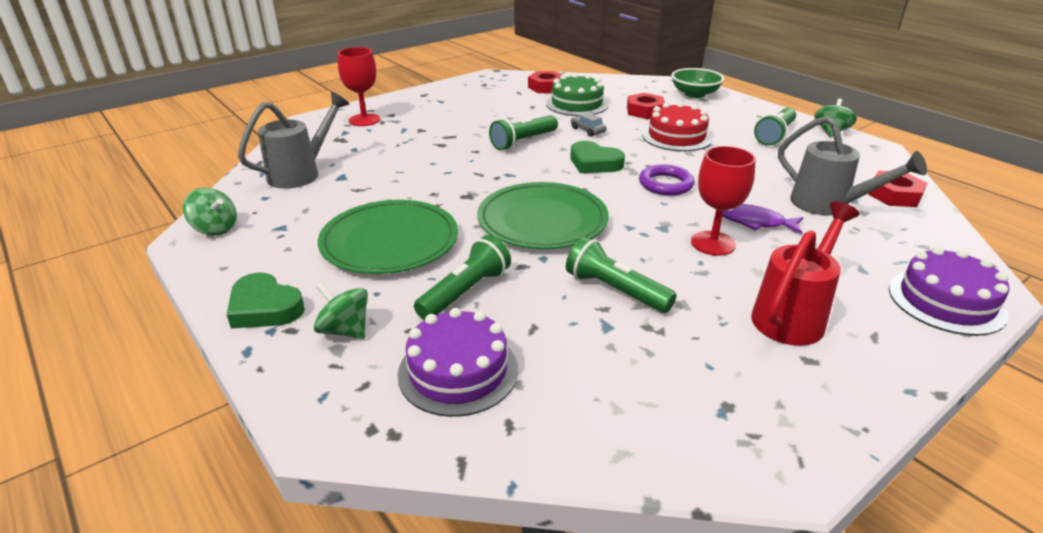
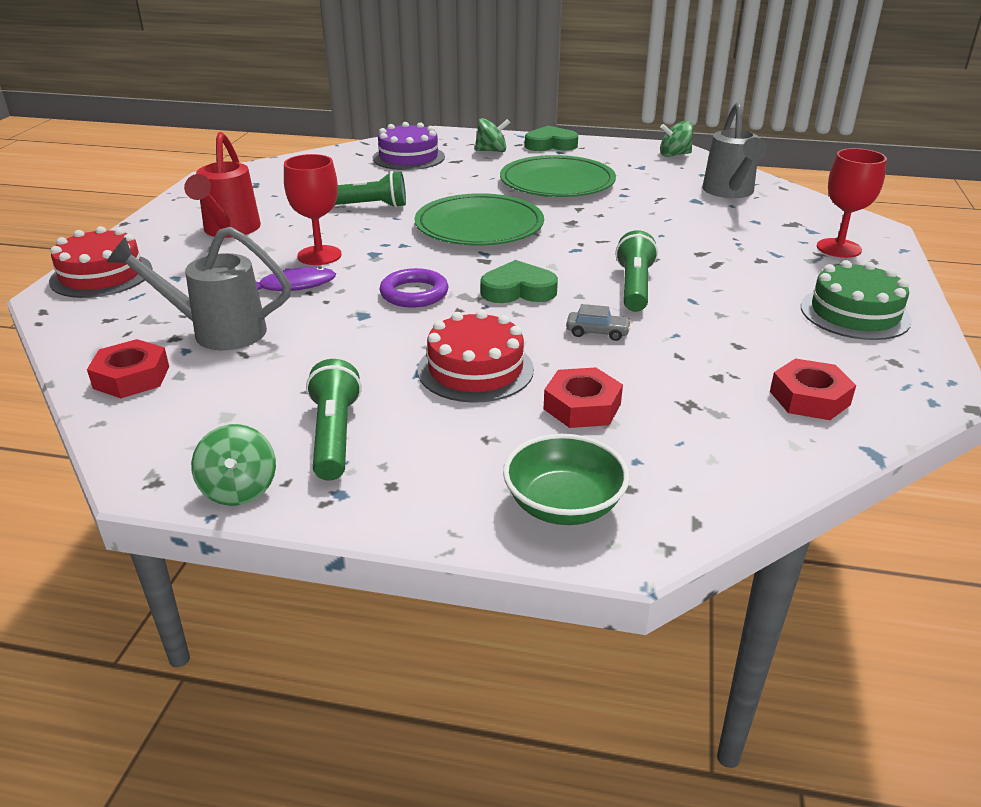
camera: 140 degrees right, 0 degrees up
(465, 292) = (459, 179): green flashlight -> none
(577, 104) = (695, 377): green cake -> green cake (854, 313)
(946, 301) = (101, 275): purple cake -> red cake

